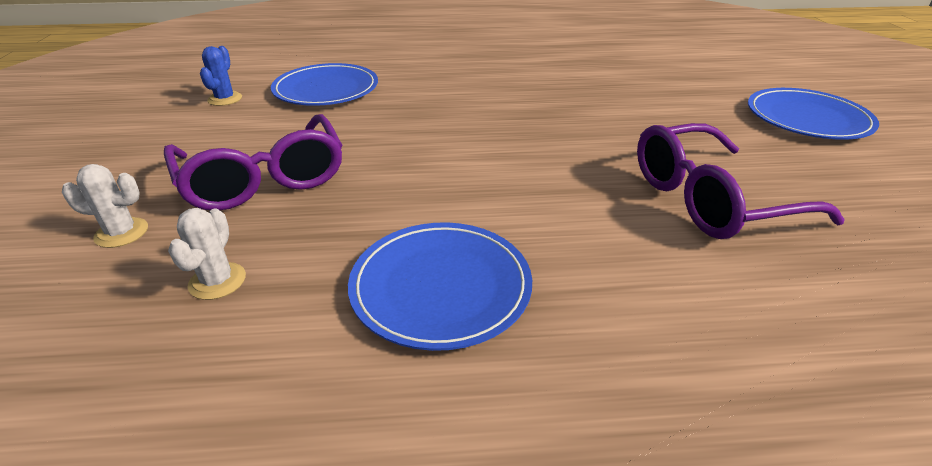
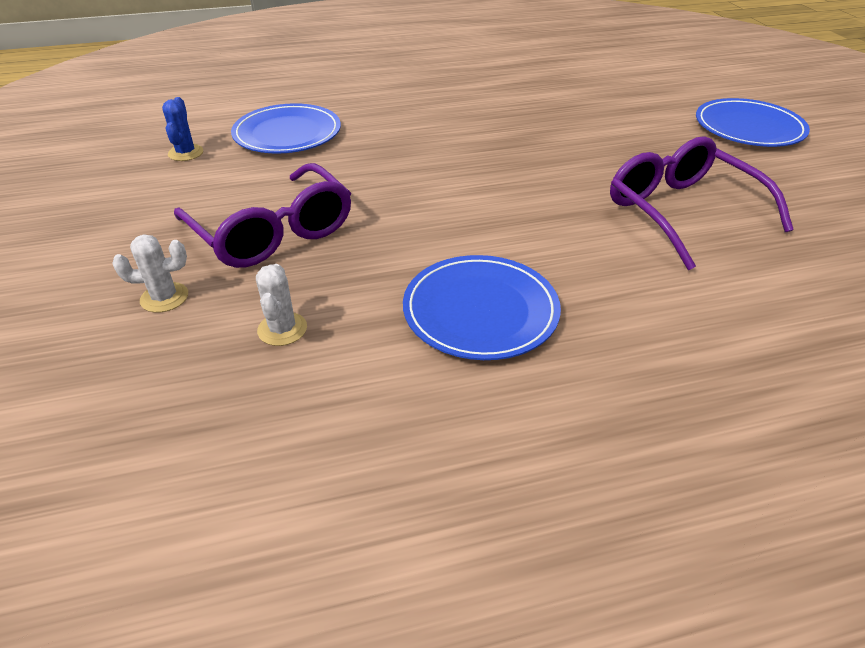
camera: 10 degrees left, 5 degrees up
(710, 199) = (681, 212): purple glasses -> purple glasses turned 90 degrees clockwise

